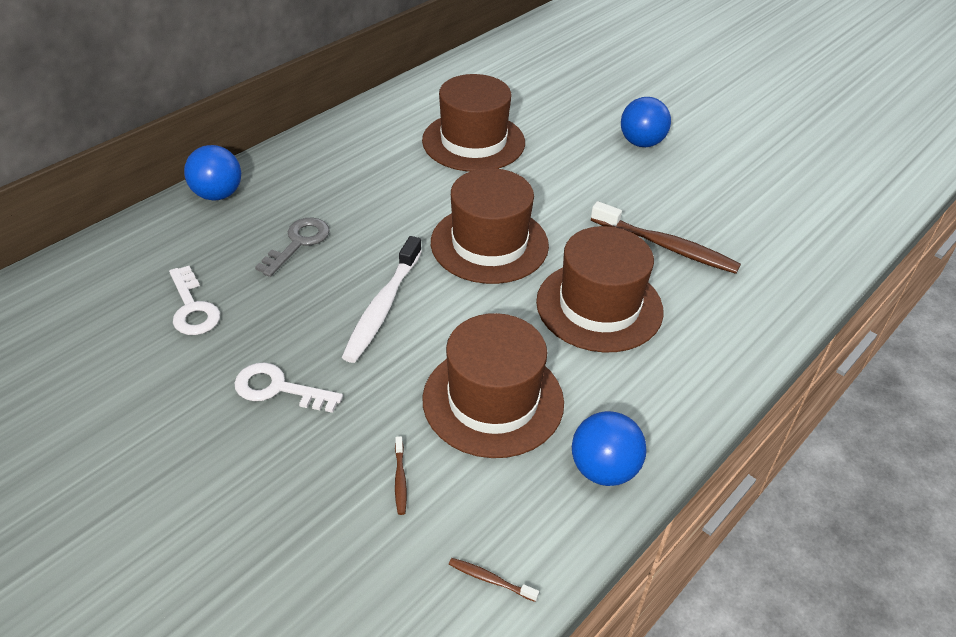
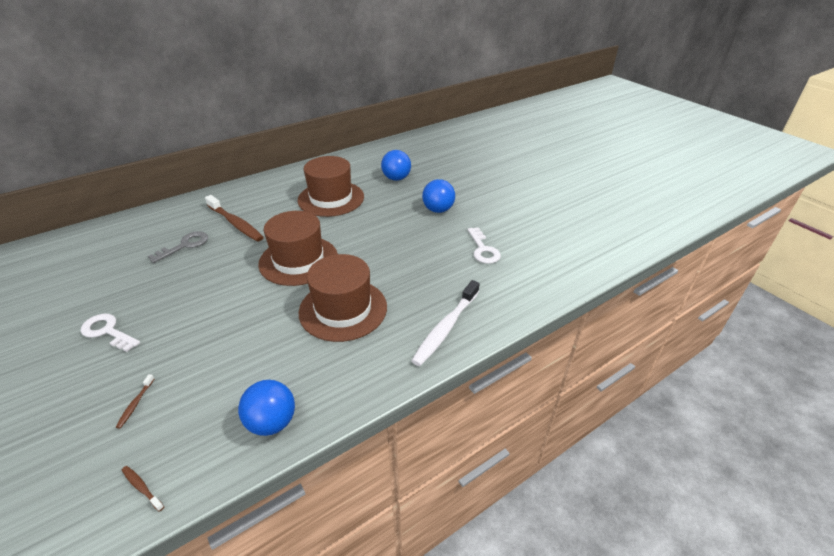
camera: 15 degrees right, 5 degrees down
(192, 308) = (97, 275): white key -> white key (483, 249)
(218, 194) = (161, 213): blue ball -> blue ball (396, 178)
(382, 307) = (206, 290): white toothbrush -> white toothbrush (446, 328)
(493, 400) = (231, 361): brown hat -> none
(666, 246) = (413, 276): brown toothbrush -> brown toothbrush (235, 223)

